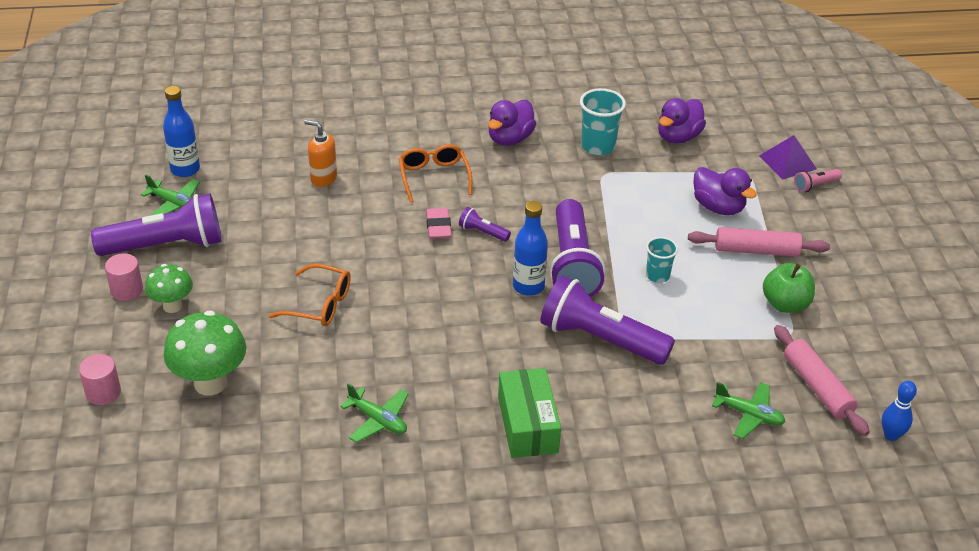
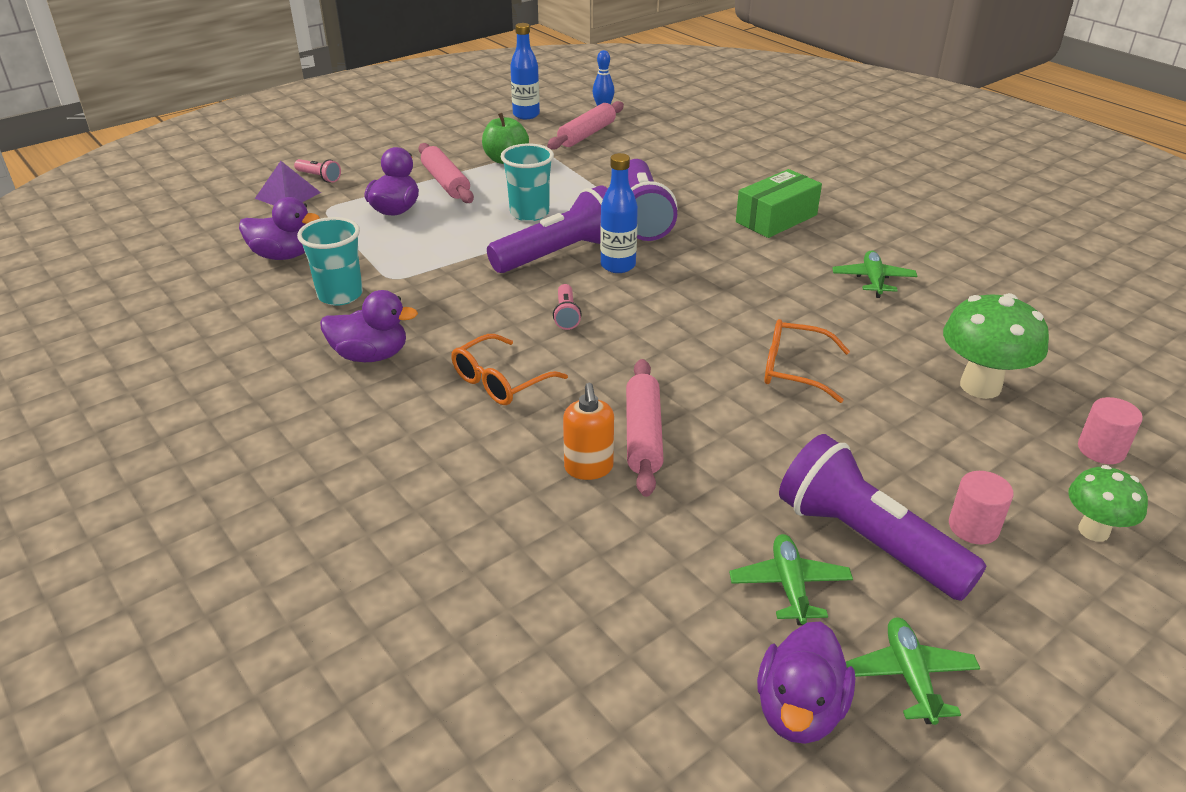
camera: 120 degrees left, 5 degrees down
(118, 172) = (799, 710): none -> purple duck
(172, 306) = (939, 472): green mushroom -> green mushroom (1093, 531)
(185, 169) = (709, 624): blue bottle -> blue bottle (526, 115)
(319, 304) = (795, 370): orange glasses -> orange glasses turned 60 degrees counterclockwise
(328, 209) = (643, 435): none -> pink rolling pin
(438, 227) = (587, 344): pink eraser -> none
(482, 232) = (566, 315): purple flashlight -> pink flashlight
(657, 276) = (529, 213): turquoise cup -> turquoise cup, size x1.59
(748, 415) = (647, 149): green plane -> green plane (910, 676)

